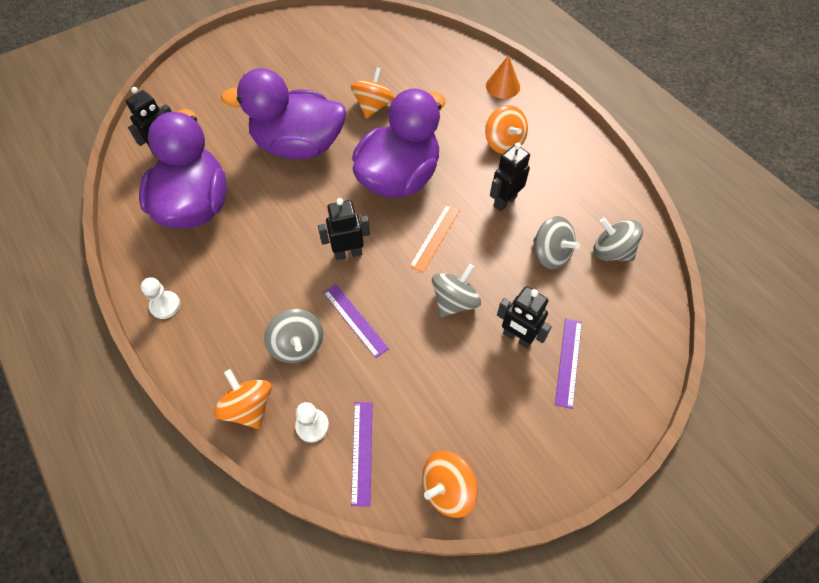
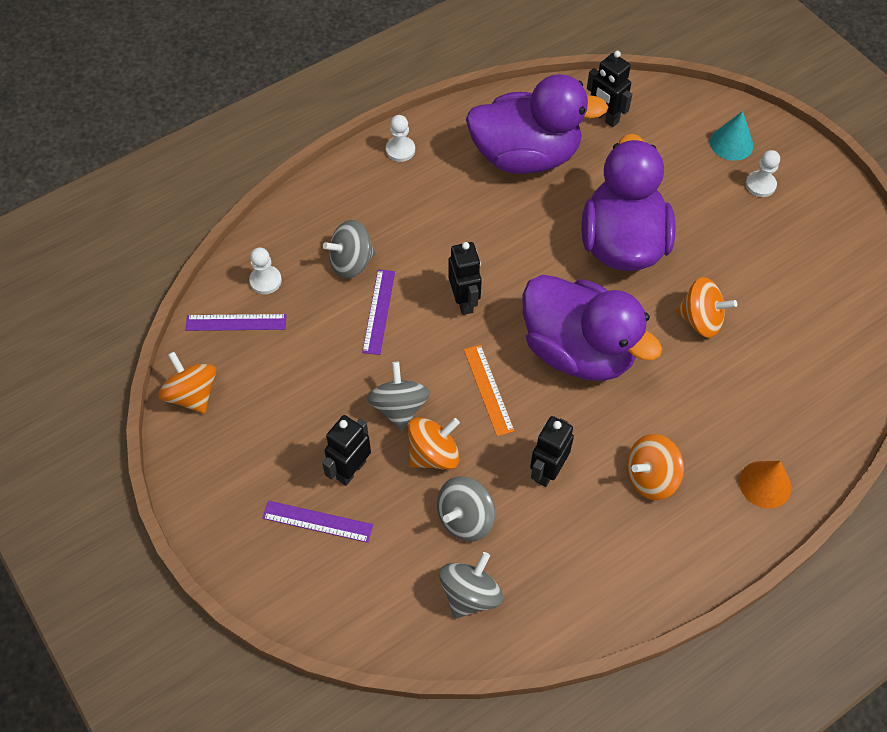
camera: 90 degrees right, 0 degrees up
(211, 75) = (731, 143): none -> turquoise cone
(249, 407) = (288, 229): orange spinning top -> orange spinning top (433, 454)
(255, 64) = (760, 185): none -> white pawn
(355, 320) = (379, 311): purple ruler -> purple ruler turned 45 degrees counterclockwise
(435, 237) = (488, 389): orange ruler -> orange ruler turned 45 degrees clockwise
(454, 301) = (399, 407): grey spinning top -> grey spinning top turned 135 degrees counterclockwise
(504, 201) = (547, 471): black robot -> black robot turned 105 degrees counterclockwise

